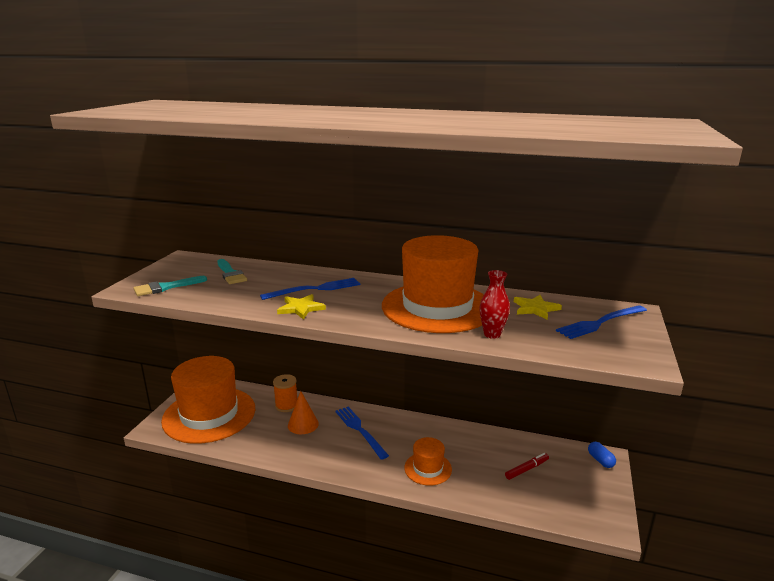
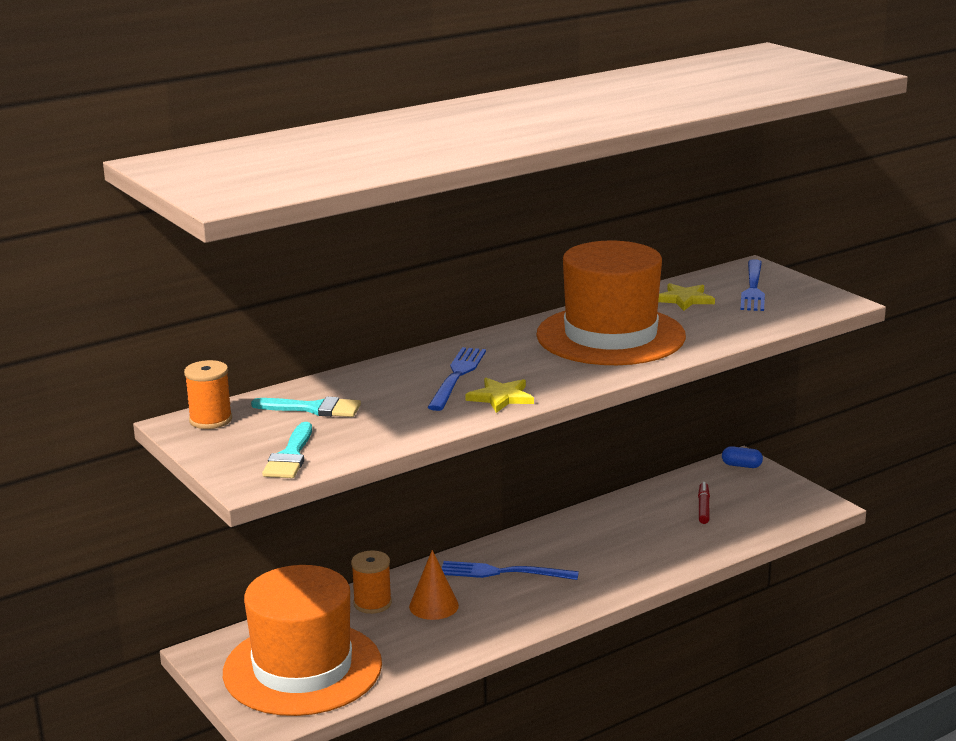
camera: 50 degrees left, 0 degrees up
(193, 260) = (210, 420): none -> orange spool
(428, 468) = (629, 559): orange hat -> none
(492, 334) = (708, 335): red vase -> none

